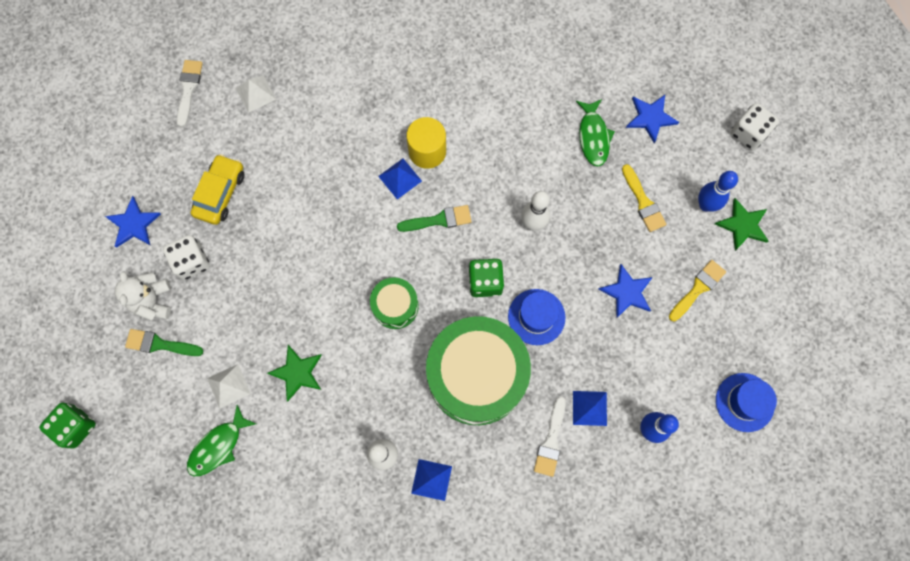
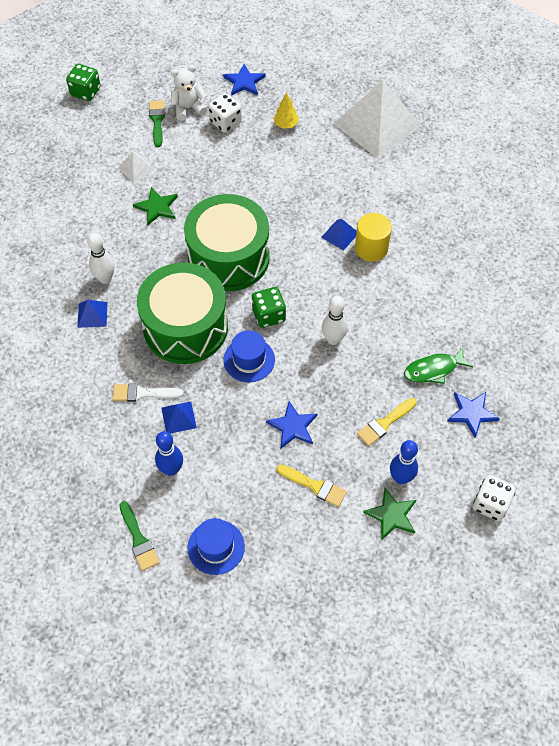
camera: 75 degrees right, 15 degrees down
(188, 89) = (364, 84): white brush -> none
(218, 446) = (89, 174): green fish -> none
(220, 193) = (286, 124): yellow car -> yellow tree
(255, 93) = (377, 124): white pyramid -> white pyramid, size x2.45
(395, 306) = (228, 257): green drum -> green drum, size x2.08
(439, 220) = (313, 270): green brush -> green brush (138, 539)

